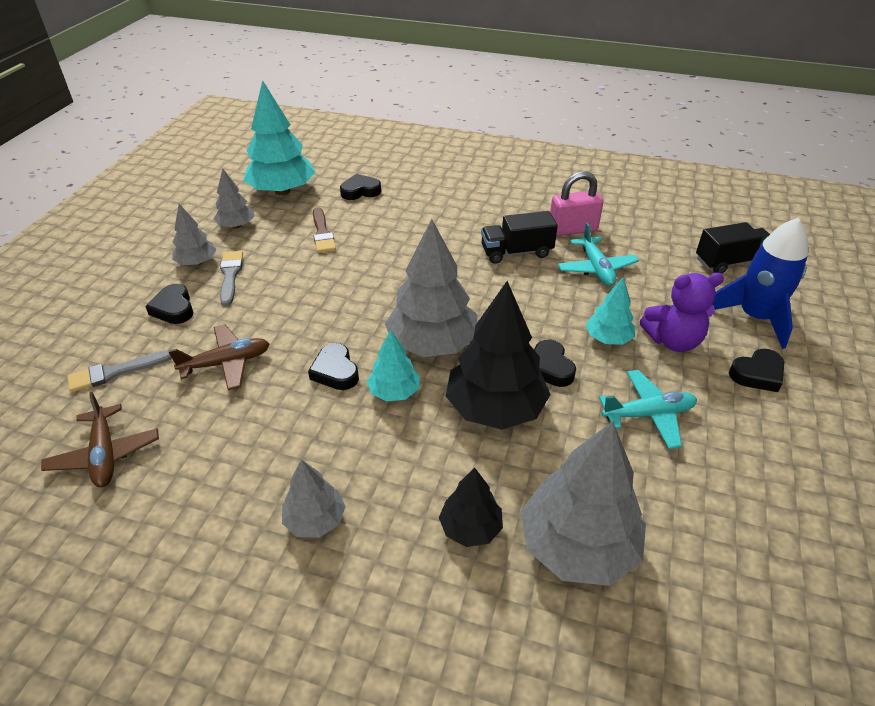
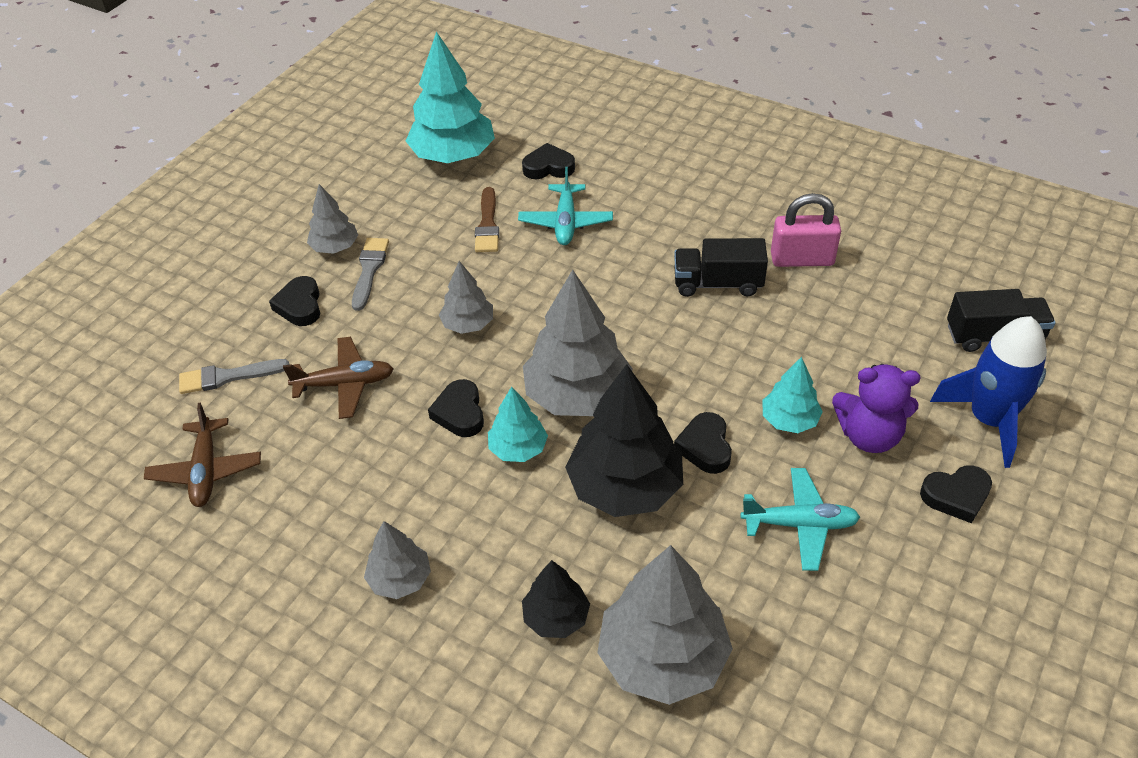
camera: 15 degrees right, 5 degrees up
(236, 226) = (389, 201): grey tree -> grey tree (468, 324)
(596, 268) = (811, 321): turquoise plane -> turquoise plane (565, 222)

